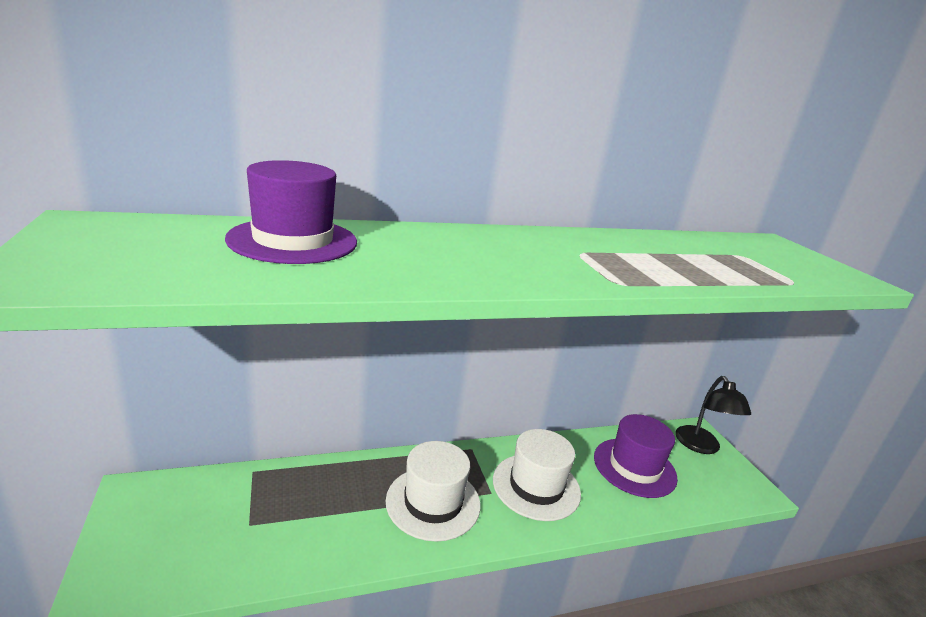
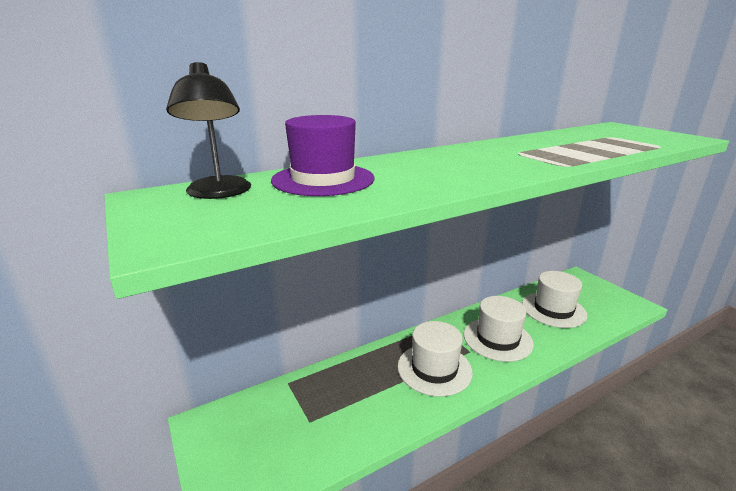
camera: 10 degrees left, 0 degrees up
(634, 467) = (553, 309): purple hat -> white hat
(701, 446) = (587, 285): black lamp -> black lamp (219, 193)

